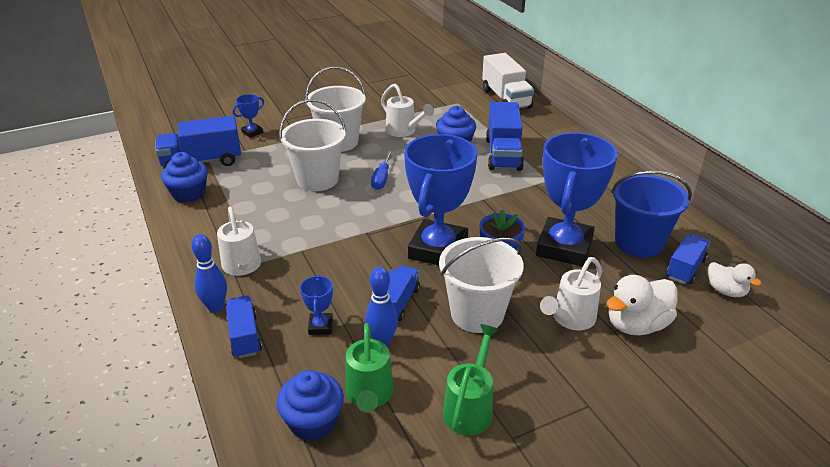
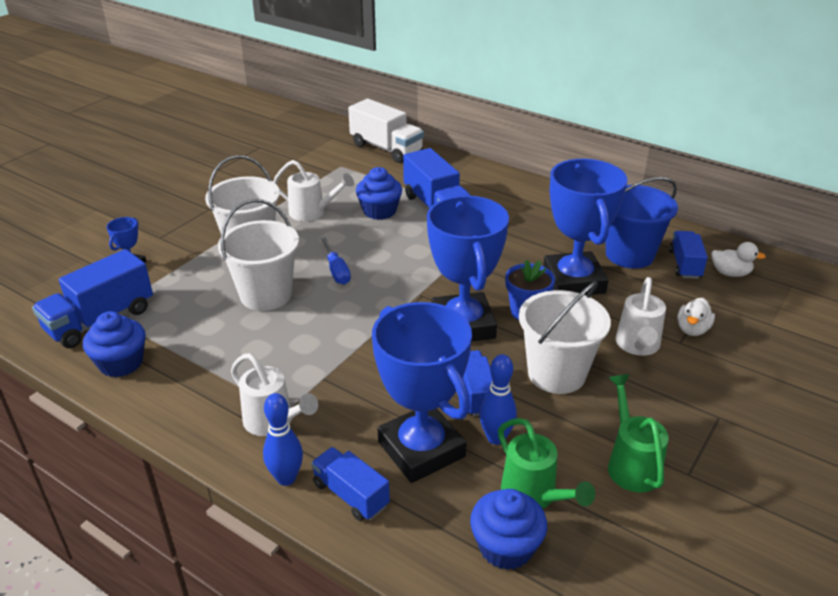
camera: 30 degrees left, 0 degrees up
(320, 326) = (421, 449): blue trophy -> blue trophy, size x2.41
(636, 325) = (692, 329): white duck -> white duck, size x0.61

